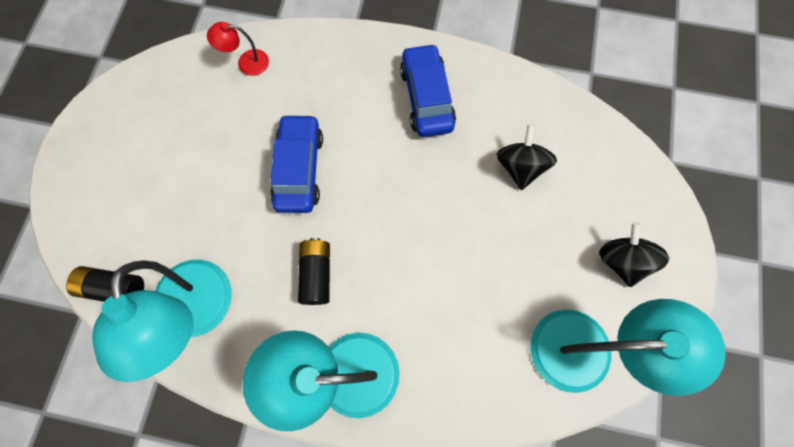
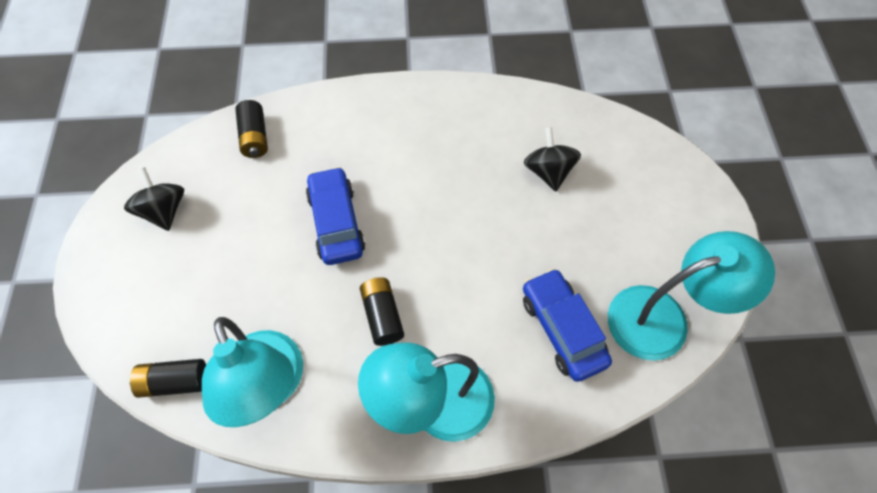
camera: 15 degrees left, 10 degrees down
(246, 63) = (254, 137): red lamp -> black battery
(426, 98) = (441, 131): blue car -> blue car (562, 329)
(621, 261) = (667, 231): black spinning top -> black spinning top (164, 211)

